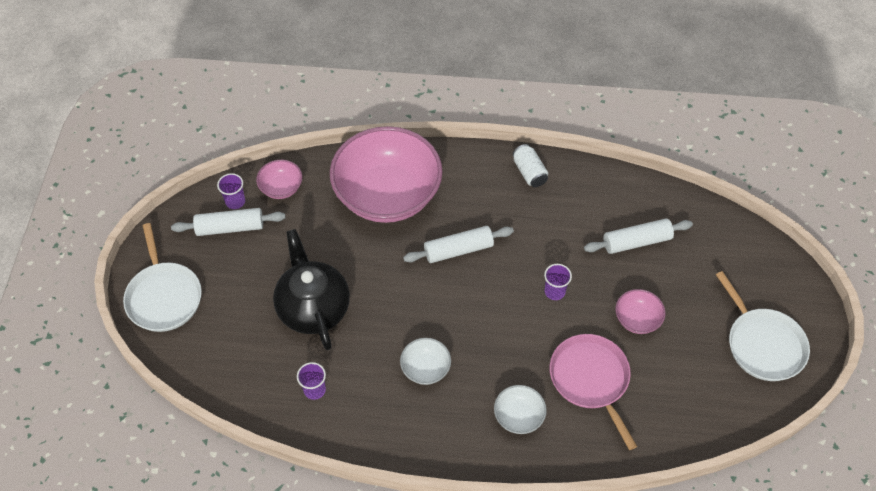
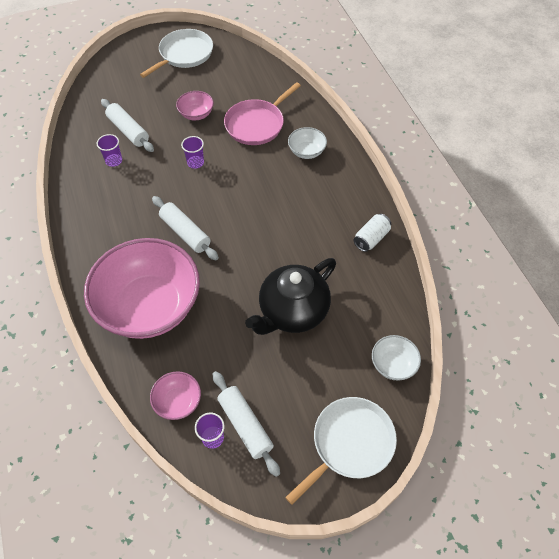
camera: 115 degrees left, 0 degrees up
(314, 389) = (362, 276): purple cup -> purple cup (114, 161)
(425, 368) = (302, 214): white bowl -> white bowl (393, 364)
(529, 172) = (84, 213): white can -> white can (371, 238)

